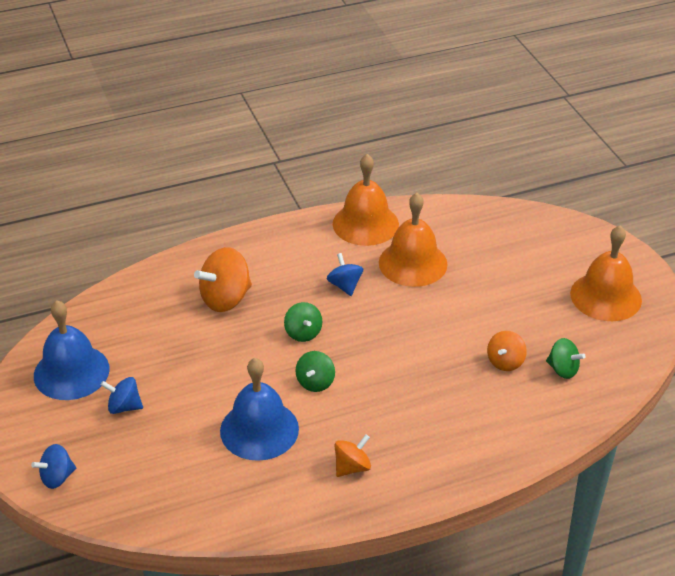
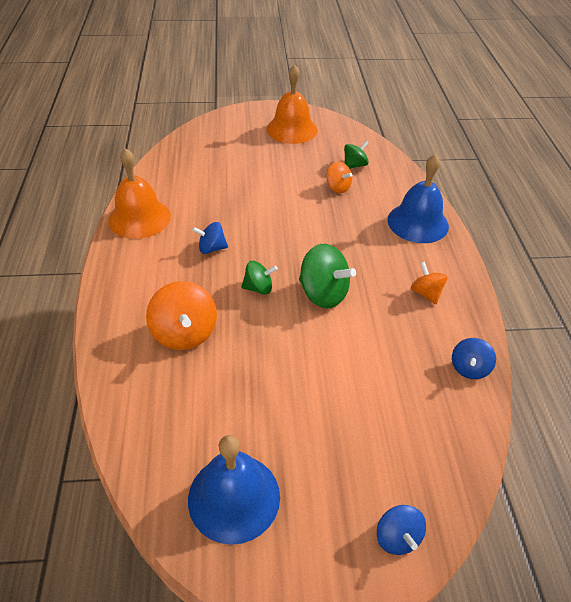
camera: 75 degrees left, 5 degrees up
(124, 407) = (307, 450): blue spinning top -> blue spinning top (469, 368)
(259, 429) = (369, 344): blue bell -> blue bell (418, 222)
(315, 382) = (323, 293): green spinning top -> green spinning top, size x1.69
(413, 263) = (206, 204): orange bell -> none

